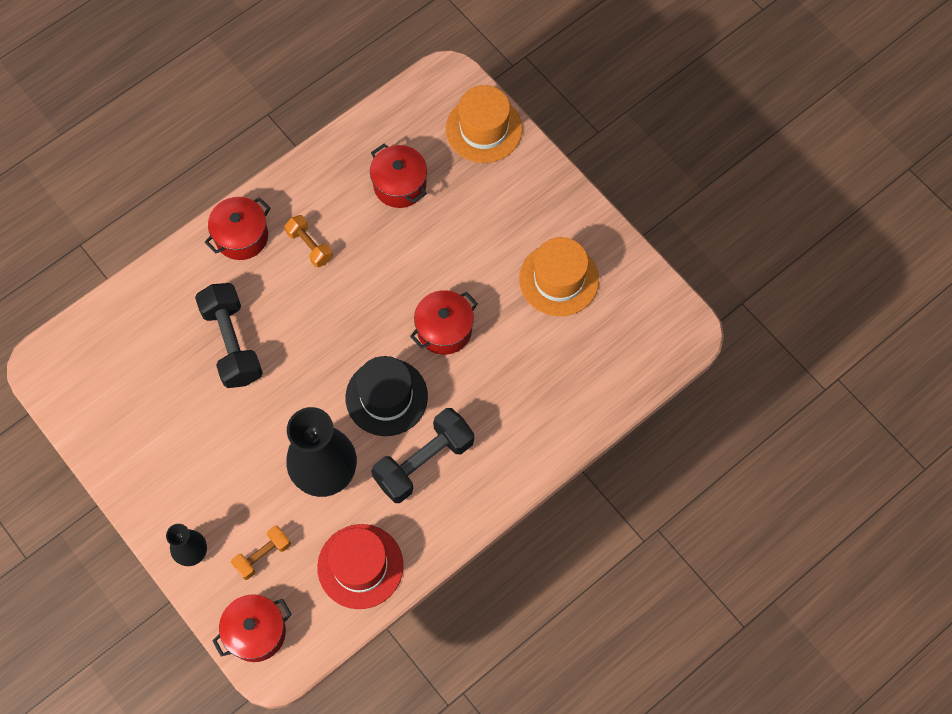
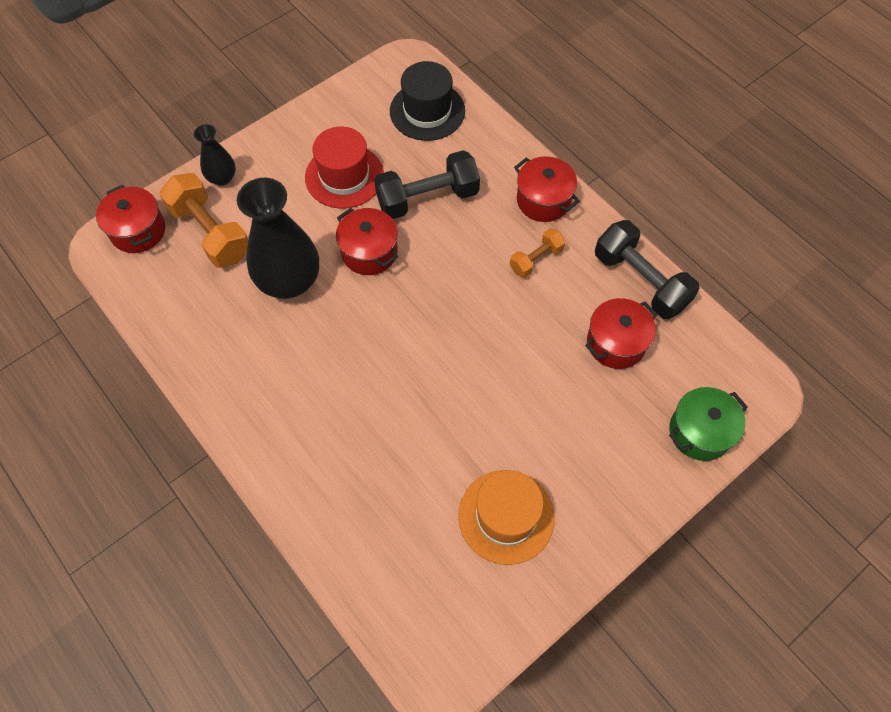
camera: 90 degrees right, 5 degrees down
(262, 555) = (210, 232): orange dumbbell -> orange dumbbell, size x1.80
(360, 566) = (187, 315): red hat -> red hat (344, 176)
(386, 397) = (365, 334): black hat -> black hat (427, 111)
(424, 462) = (291, 371): black dumbbell -> black dumbbell (640, 281)
(444, 330) = (441, 390): red pot -> red pot (369, 252)
(484, 129) = (699, 432): orange hat -> green pot

